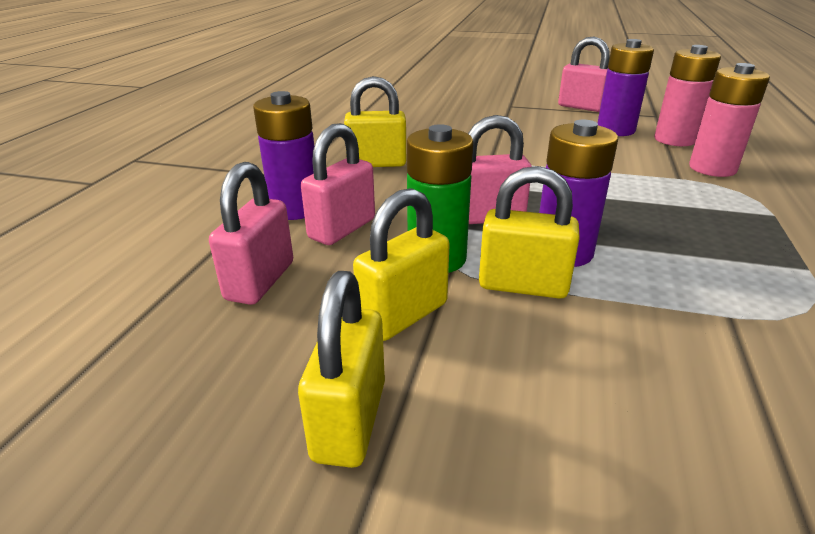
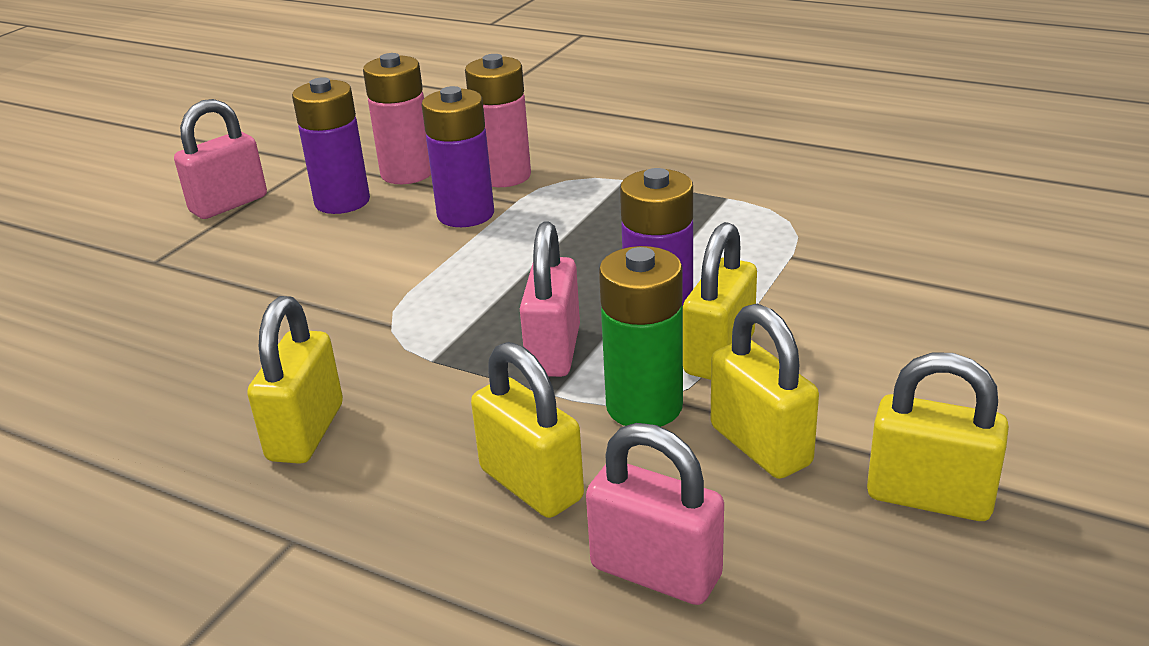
camera: 75 degrees left, 0 degrees up
(295, 209) = (437, 535): purple battery -> purple battery (465, 214)
(342, 229) = (531, 484): pink padlock -> yellow padlock

